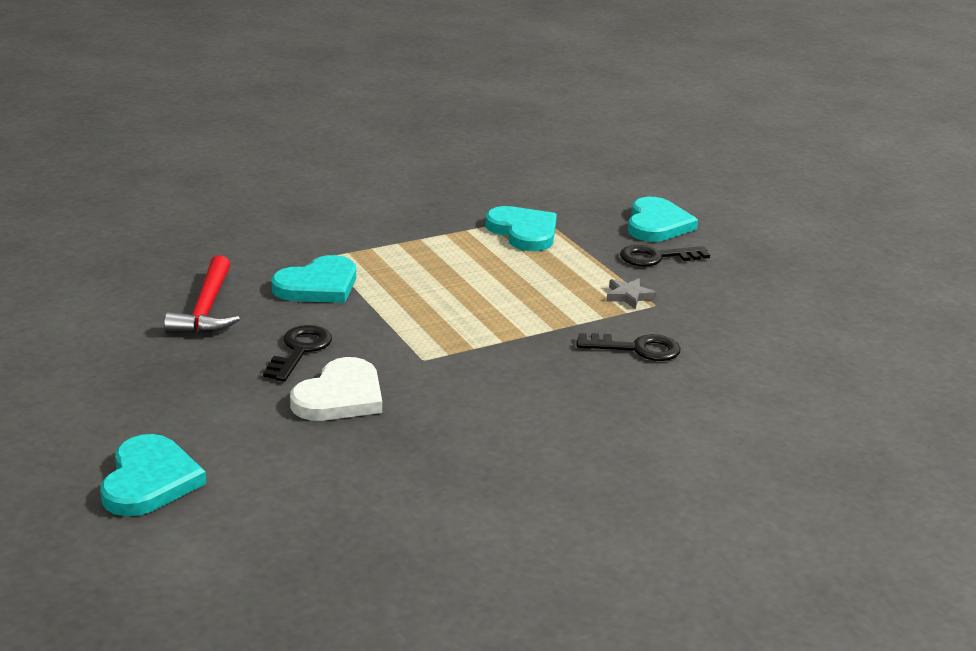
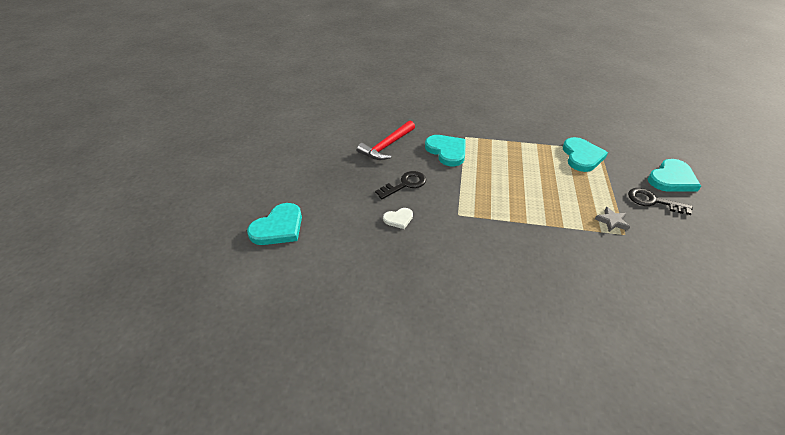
camera: 40 degrees right, 15 degrees up
(318, 285) = (447, 151): turquoise heart -> turquoise heart turned 120 degrees counterclockwise
(340, 396) = (398, 219): white heart -> white heart, size x0.54
(637, 349) = (586, 260): black key -> none

